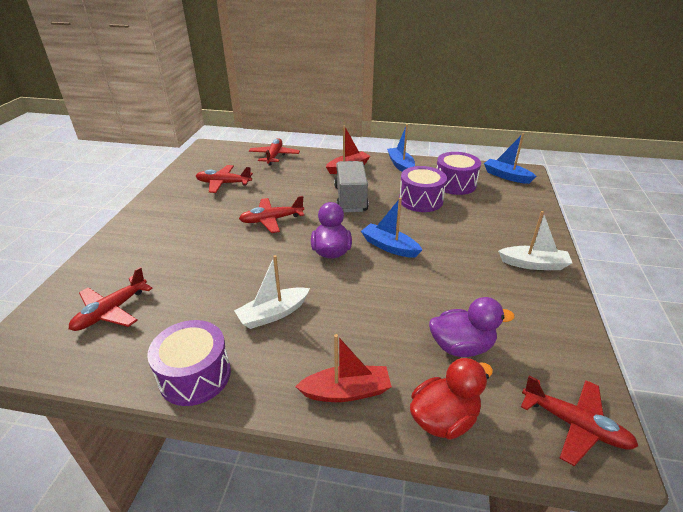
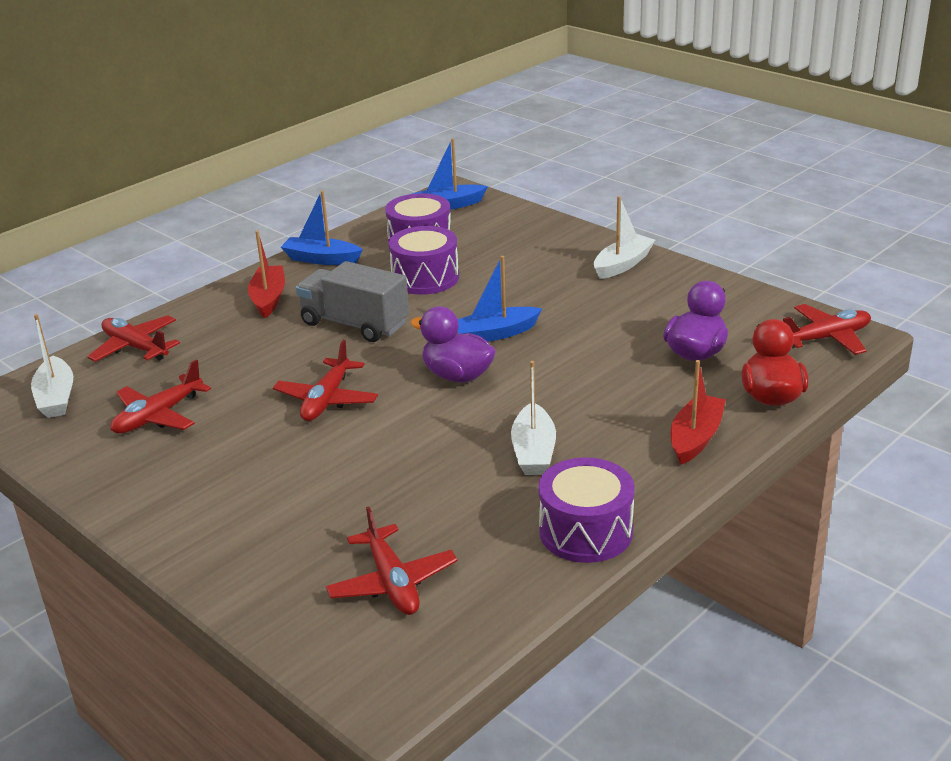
camera: 55 degrees left, 5 degrees down
(221, 157) = (56, 397): none -> white boat

